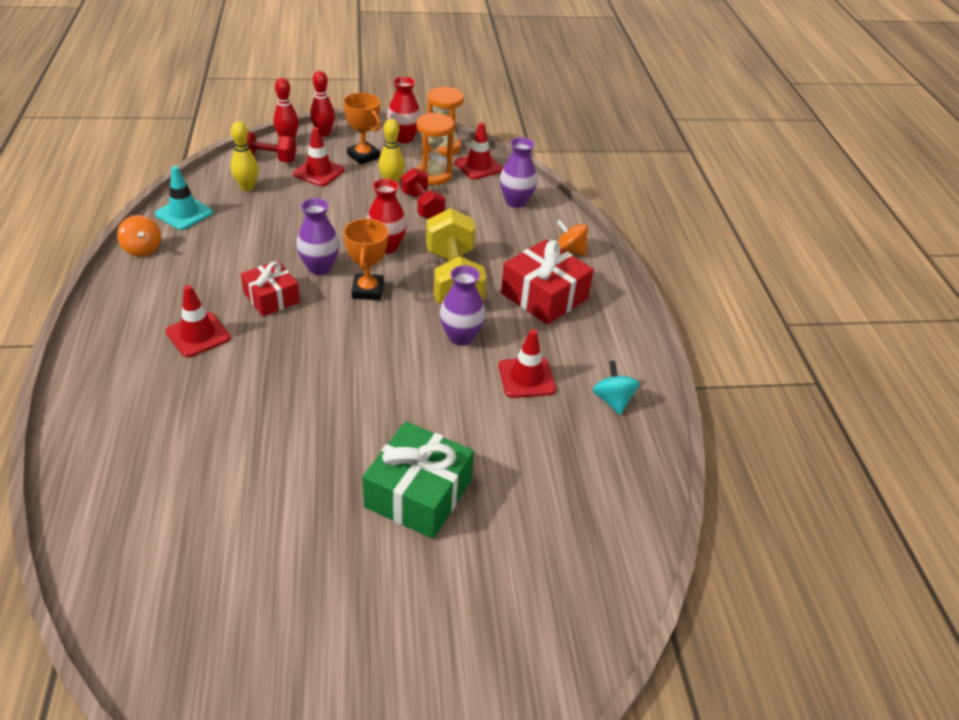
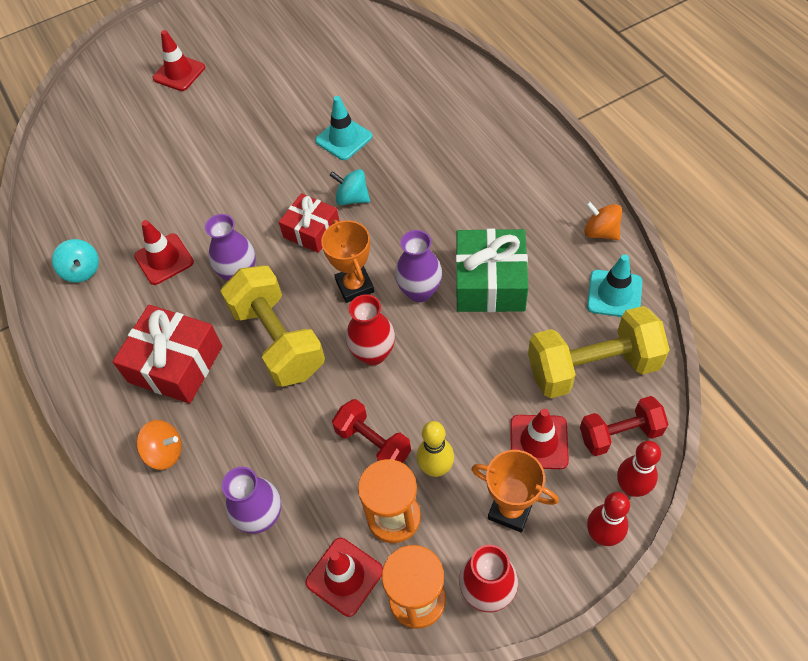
camera: 165 degrees right, 15 degrees up
(198, 335) = (461, 175): red traffic cone -> red traffic cone (179, 73)
(247, 187) = (592, 367): yellow bowling pin -> yellow dumbbell
(271, 298) = (435, 236): red gift -> red gift (311, 230)
(274, 421) = (343, 139): none -> turquoise traffic cone
(315, 357) = (352, 198): none -> turquoise spinning top
(418, 494) = (211, 136): green gift -> green gift (490, 282)

